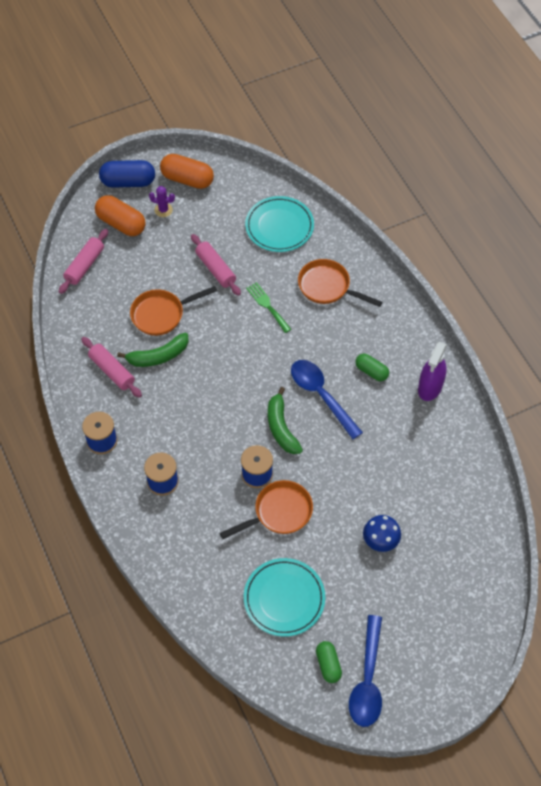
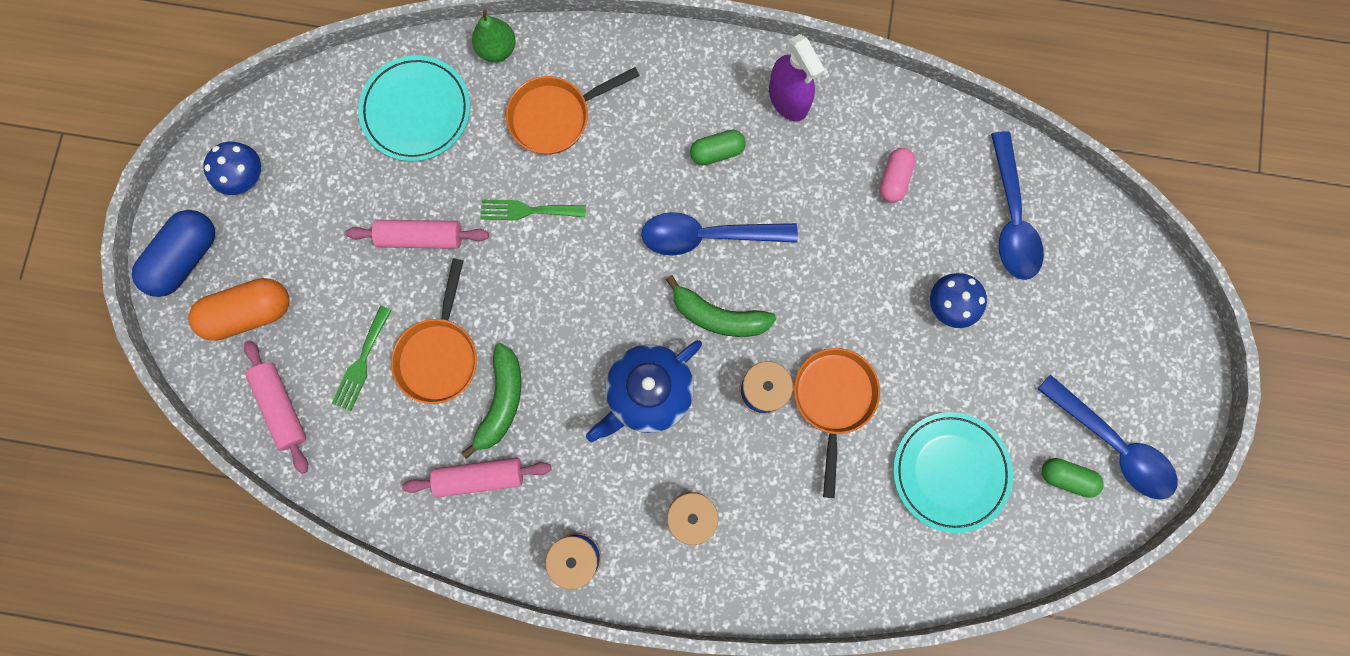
camera: 55 degrees left, 20 degrees up
(132, 284) = (361, 362): none -> green fork
(163, 210) = (271, 242): purple cactus -> none
(187, 179) = (245, 177): orange capsule -> blue mushroom
(213, 420) = (648, 393): none -> blue teapot
(341, 240) = (497, 49): none -> green pear
(429, 467) = (894, 179): none -> pink capsule
(458, 542) = (1011, 217): none -> blue spoon

